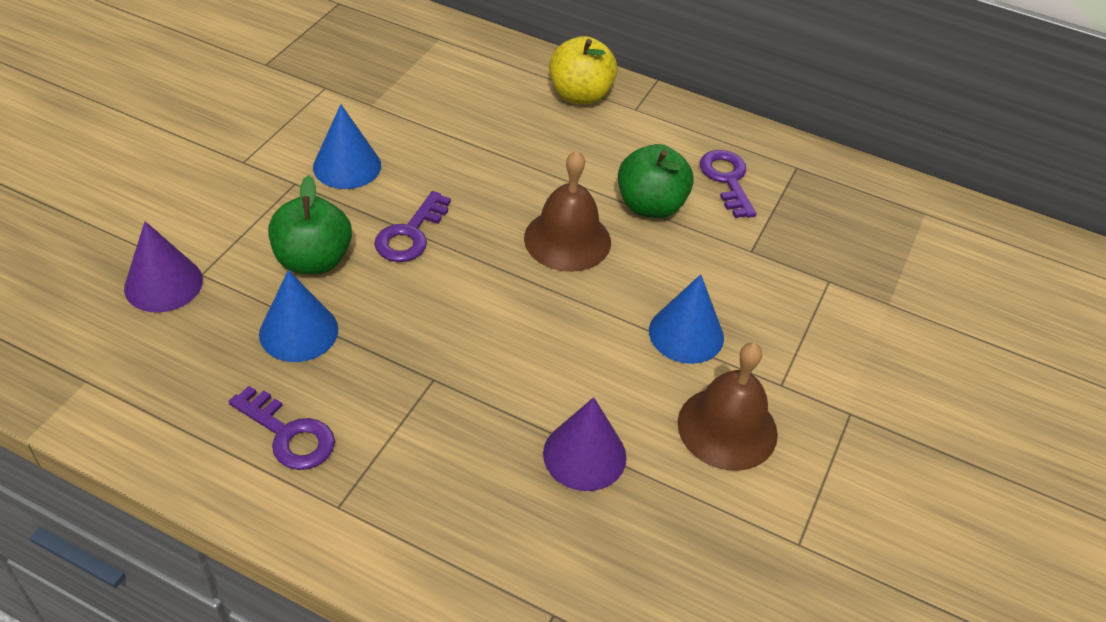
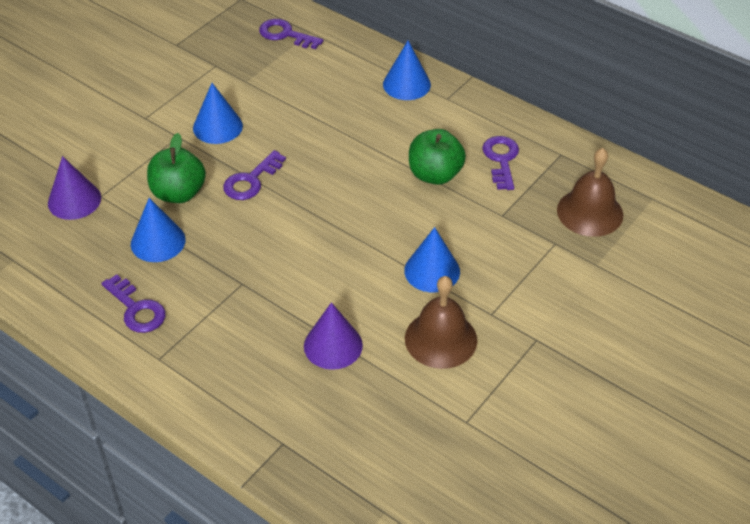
camera: 15 degrees right, 0 degrees up
(408, 43) = (285, 34): none -> purple key
(567, 240) = (364, 194): brown bell -> brown bell (590, 212)
(580, 95) = (406, 84): yellow apple -> blue cone

